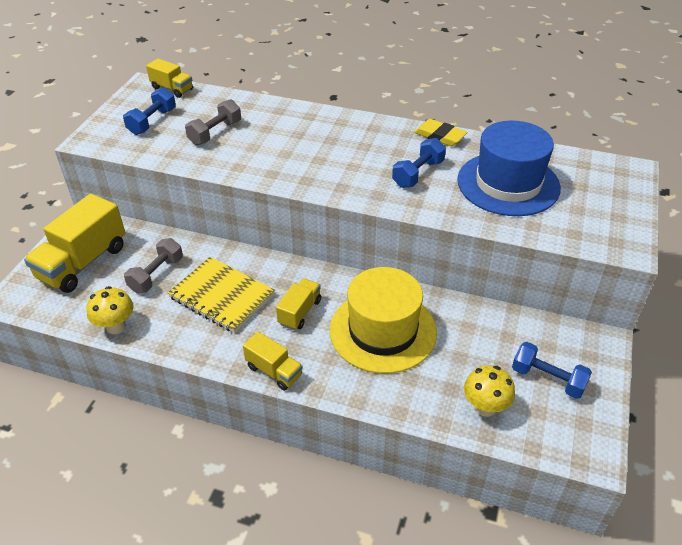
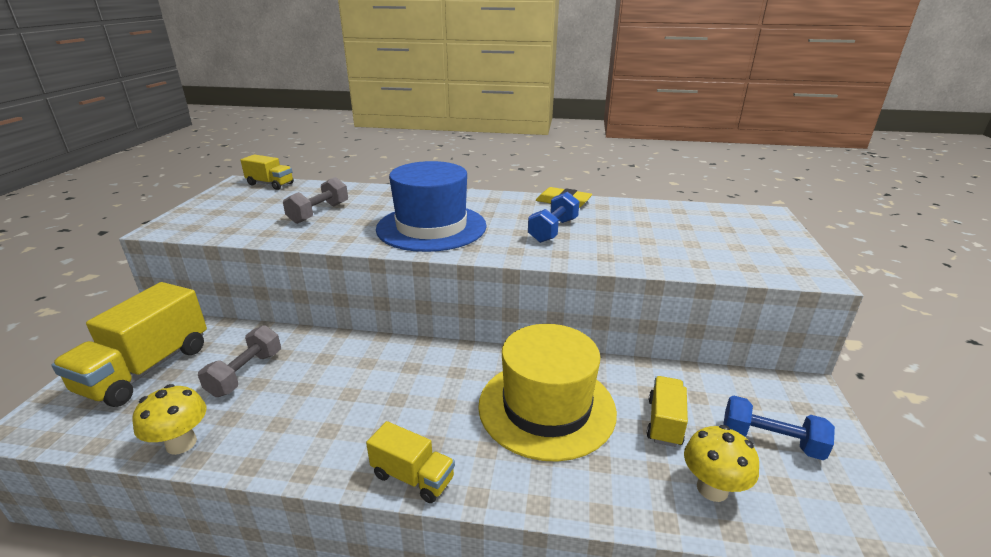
camera: 10 degrees left, 15 degrees down
(152, 122) = (245, 209): blue dumbbell -> none
(222, 296) = (333, 389): yellow notebook -> none
(299, 312) = (436, 397): yellow truck -> yellow truck (664, 422)
(508, 184) = (652, 232): blue hat -> blue hat (431, 227)

